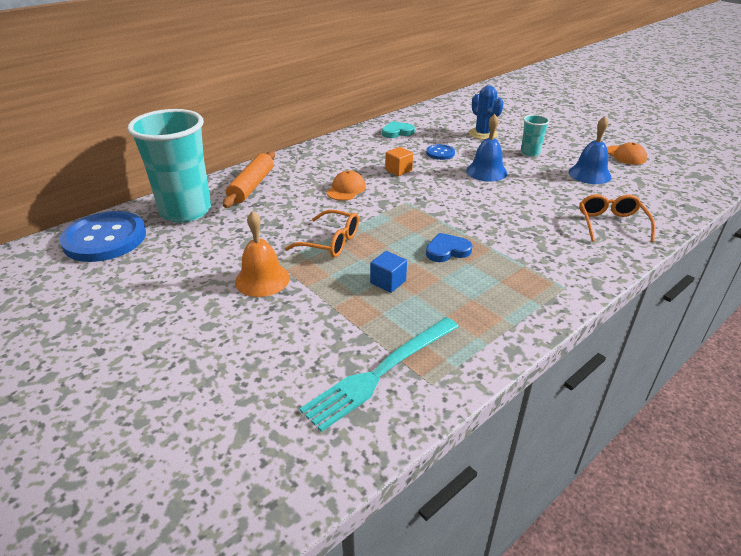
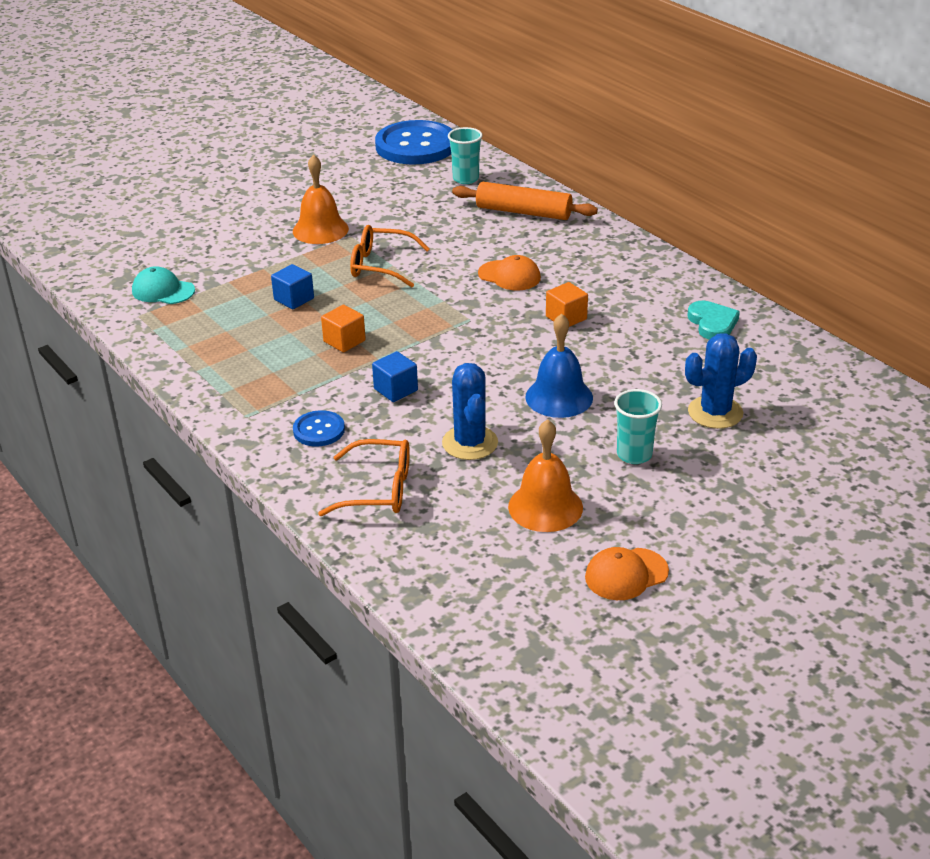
camera: 95 degrees right, 0 degrees up
(186, 211) = (466, 179): turquoise cup -> turquoise cup, size x0.45
(330, 242) = (381, 265): orange glasses -> orange glasses turned 75 degrees clockwise
(380, 372) = (163, 291): turquoise fork -> turquoise cap
(440, 153) = (629, 359): blue button -> blue button (319, 430)
(447, 250) = (344, 341): blue heart -> orange cube
(502, 225) = (396, 390): none -> blue cube
(546, 196) = (470, 443): none -> blue cactus
(589, 174) = (545, 507): blue bell -> orange bell

